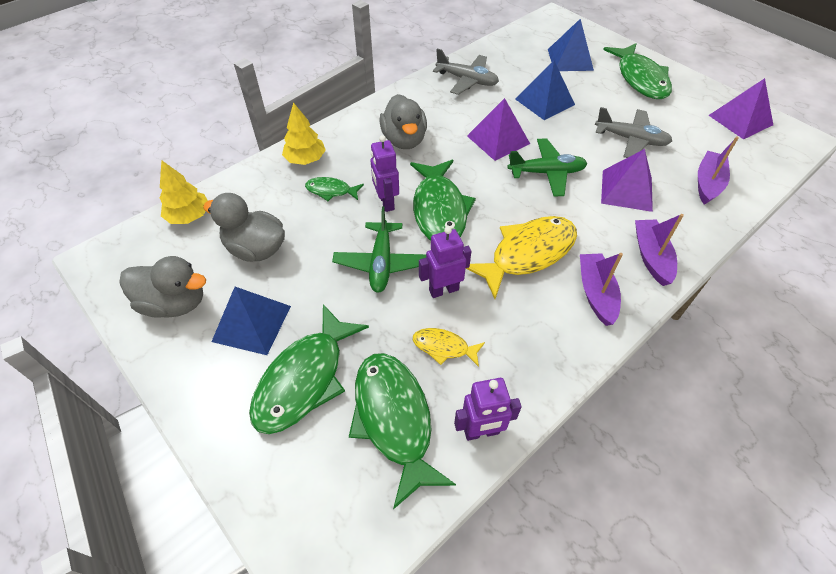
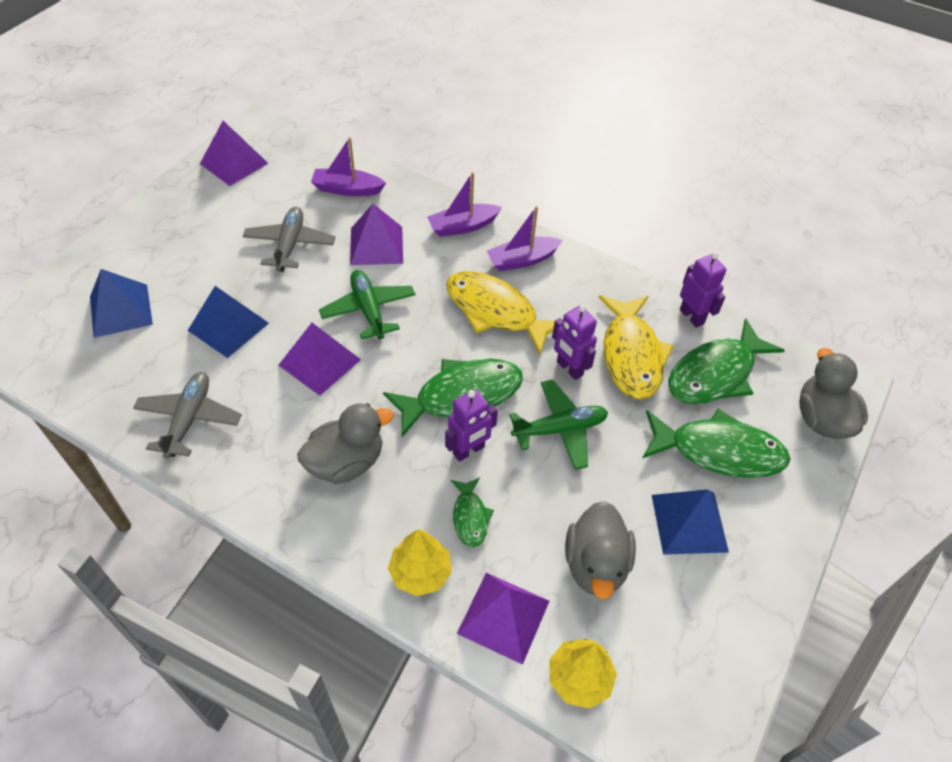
camera: 110 degrees left, 0 degrees up
(175, 303) = (707, 617): grey duck -> grey duck (821, 419)
(252, 191) = (503, 617): none -> purple pyramid
(444, 347) = (631, 355): yellow fish -> yellow fish, size x1.99
(640, 79) = (162, 240): green fish -> none

